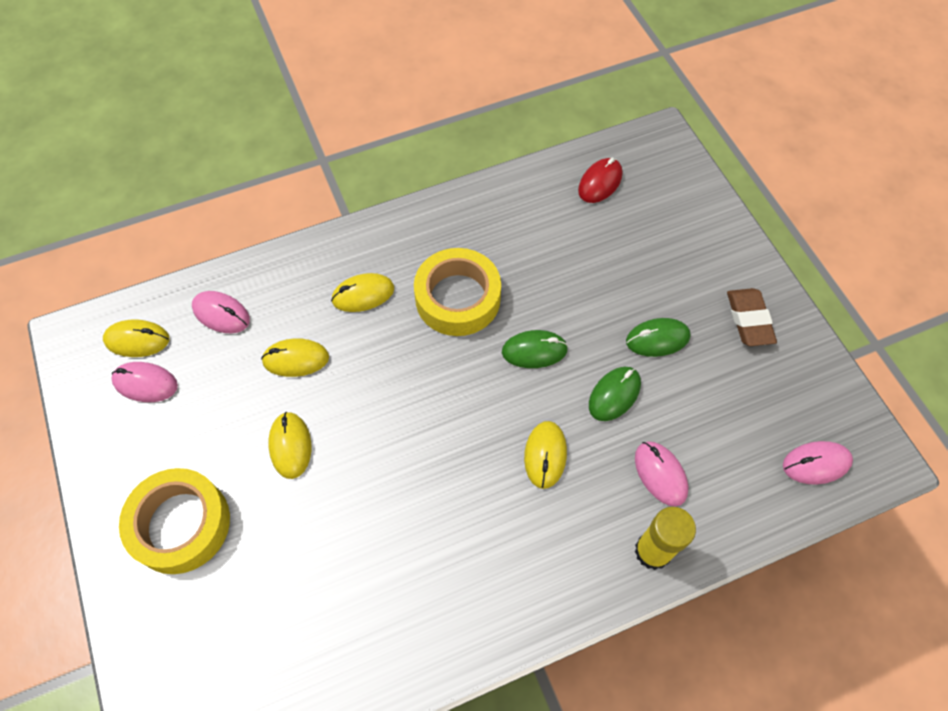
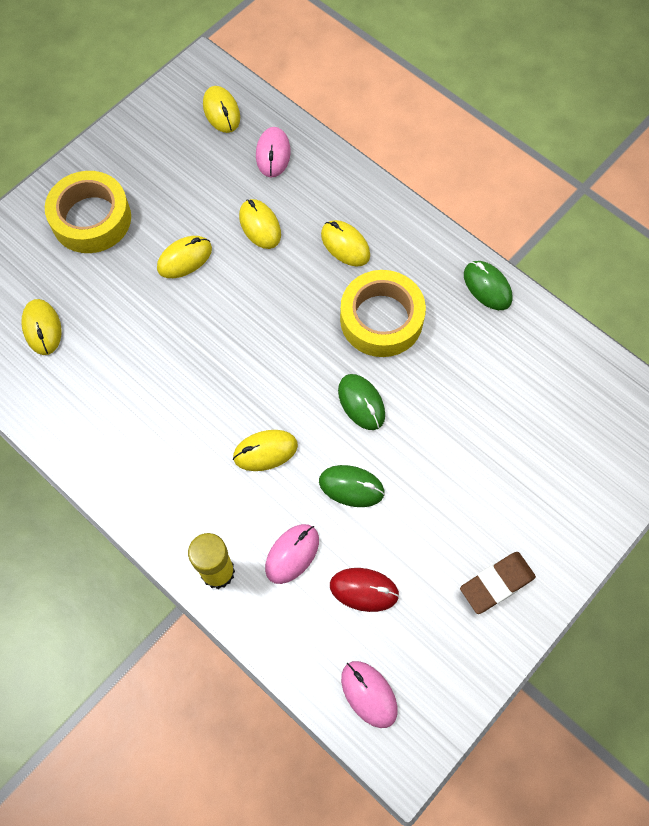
camera: 65 degrees right, 5 degrees up
(145, 383) = (189, 137): pink mouse -> none
(287, 632) = (42, 328): none -> yellow mouse
(600, 182) = (580, 388): red mouse -> red mouse (364, 590)
(657, 339) = (429, 504): green mouse -> green mouse (487, 287)

